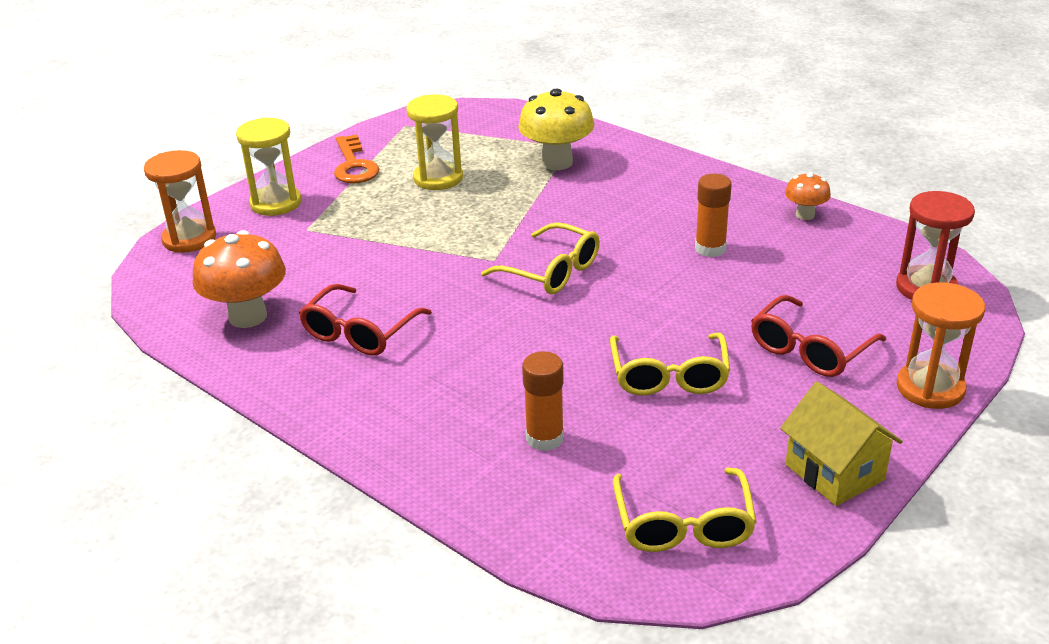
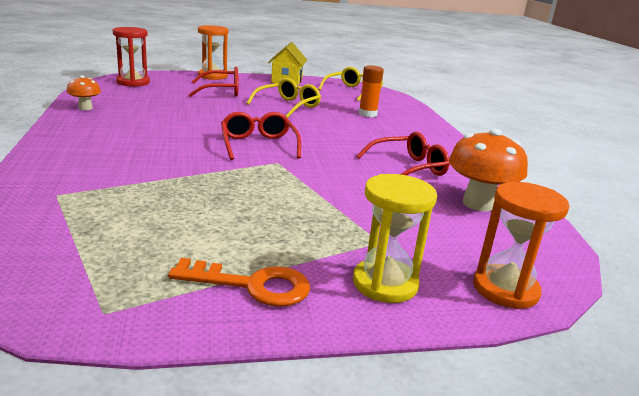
camera: 145 degrees left, 10 degrees down
(354, 165) = (252, 285): orange key -> orange key turned 75 degrees clockwise
(438, 178) = (206, 226): yellow hourglass -> none
(551, 271) = (258, 145): yellow glasses -> red glasses
(557, 162) = (100, 189): yellow mushroom -> none
(710, 249) = (164, 119): orange glue stick -> none

